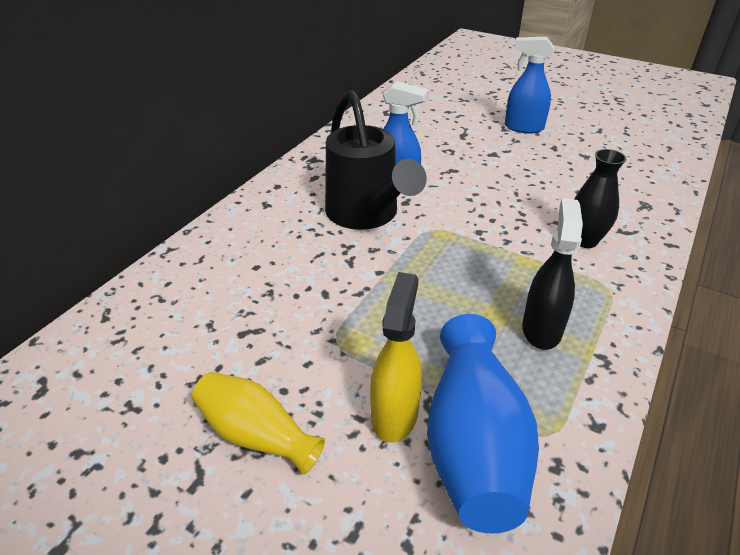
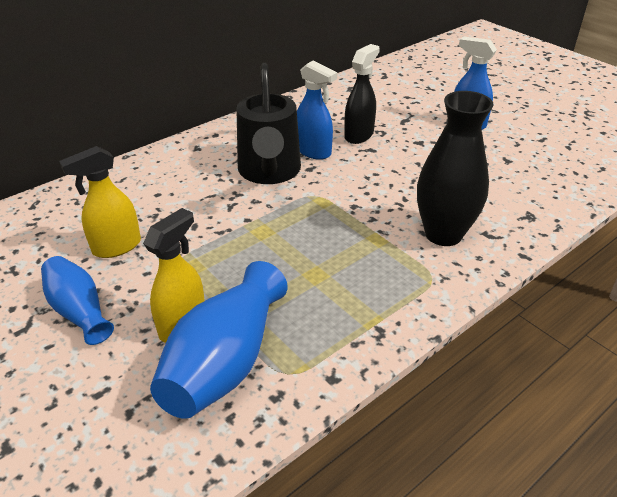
camera: 20 degrees right, 0 degrees up
(249, 341) = (116, 247): none -> yellow spray bottle
(256, 435) = (79, 311): yellow vase -> blue vase
(541, 329) = (345, 295): black spray bottle -> black spray bottle (359, 135)
(585, 240) = (443, 234): black vase -> black vase, size x1.63

